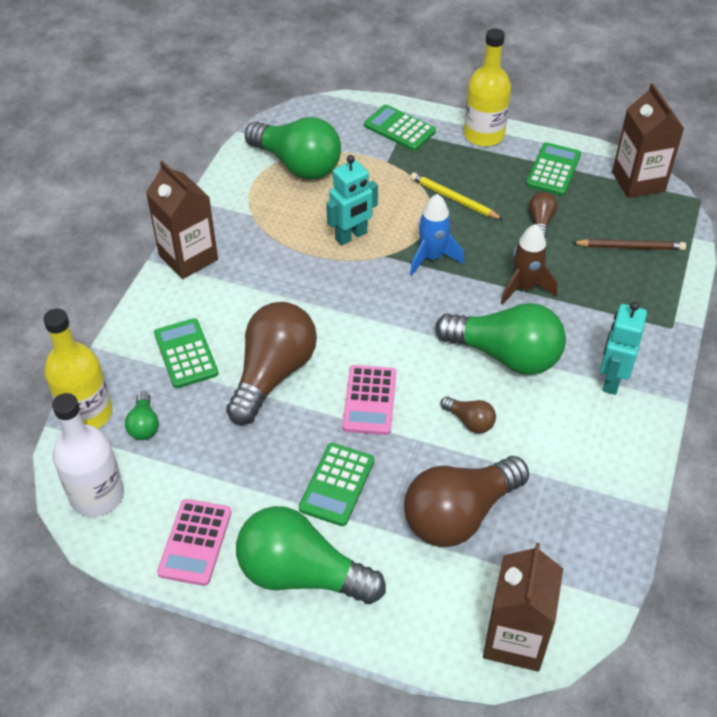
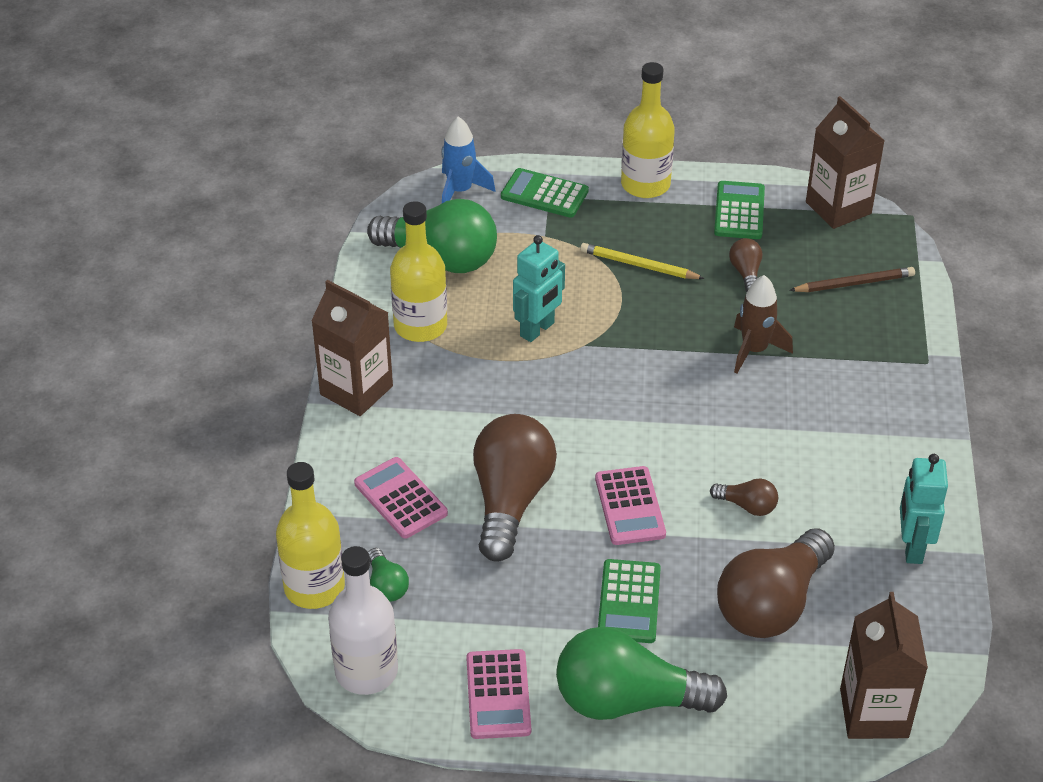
camera: 15 degrees left, 5 degrees down
(185, 354) = (400, 499): green calculator -> pink calculator
(260, 215) = (420, 326): none -> yellow bottle
(432, 258) = (639, 337): blue rocket -> blue rocket (460, 191)
(505, 355) = (760, 428): green light bulb -> none
(611, 380) = (882, 431): turquoise robot -> turquoise robot (912, 547)

